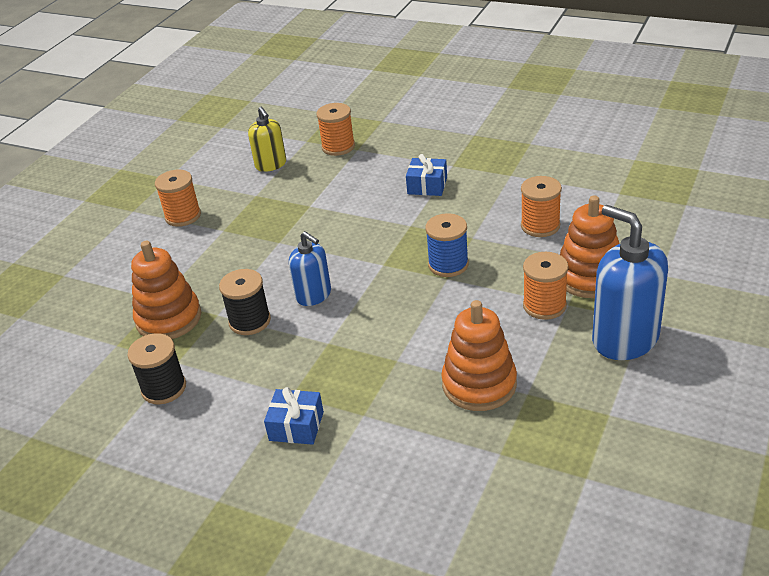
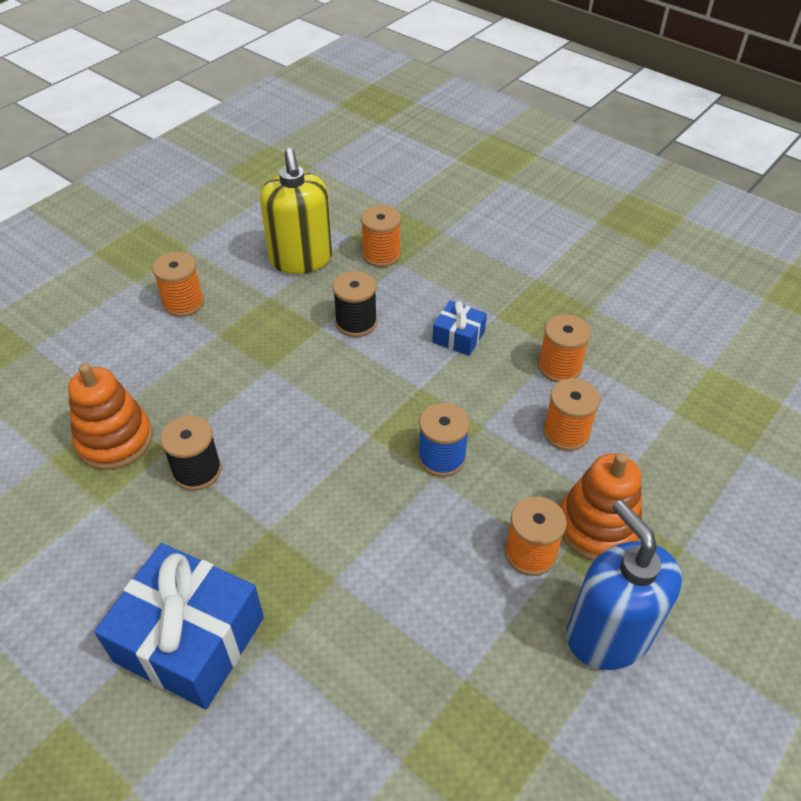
camera: 10 degrees right, 10 degrees up
(164, 388) = (72, 536): black spool -> black spool (356, 322)
(271, 165) = (301, 259): yellow soap dispenser -> yellow soap dispenser, size x1.70
(296, 426) = (190, 639): blue gift -> blue gift, size x2.03
(314, 295) = (278, 455): blue soap dispenser -> none
(479, 384) = (414, 647): orange stacking toy -> none
(517, 186) = (559, 367): none -> orange spool

